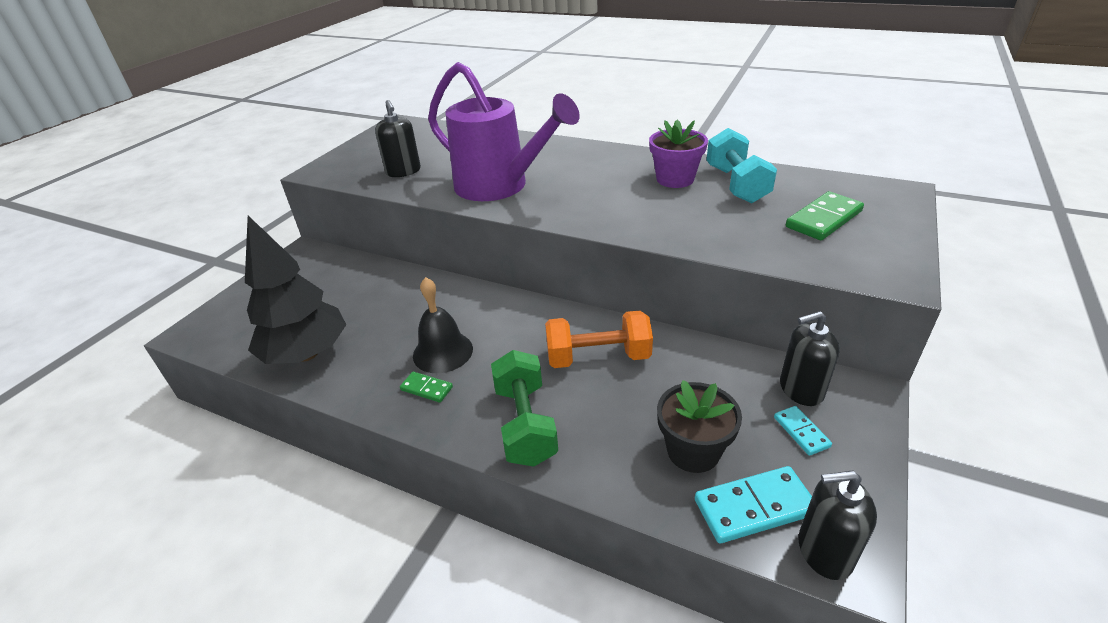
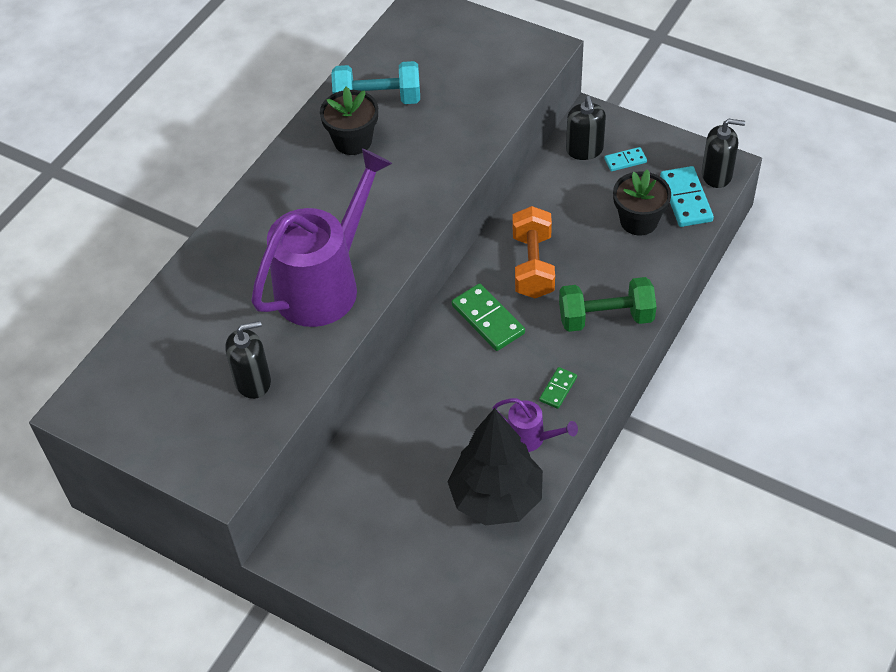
camera: 85 degrees left, 15 degrees up
(368, 373) = (531, 438): none -> purple watering can
(443, 352) = (509, 380): black bell -> none
(675, 179) = (353, 141): purple flower pot -> black flower pot
(823, 219) = (455, 61): green domino -> green domino (488, 319)
(824, 551) = (717, 175): black soap dispenser -> black soap dispenser turned 90 degrees counterclockwise

